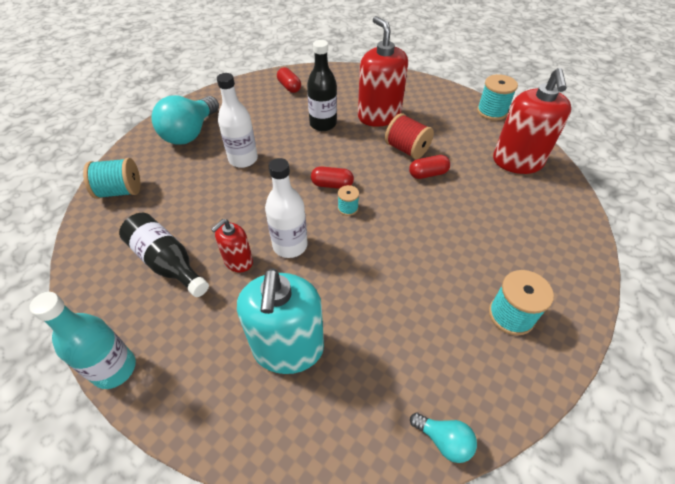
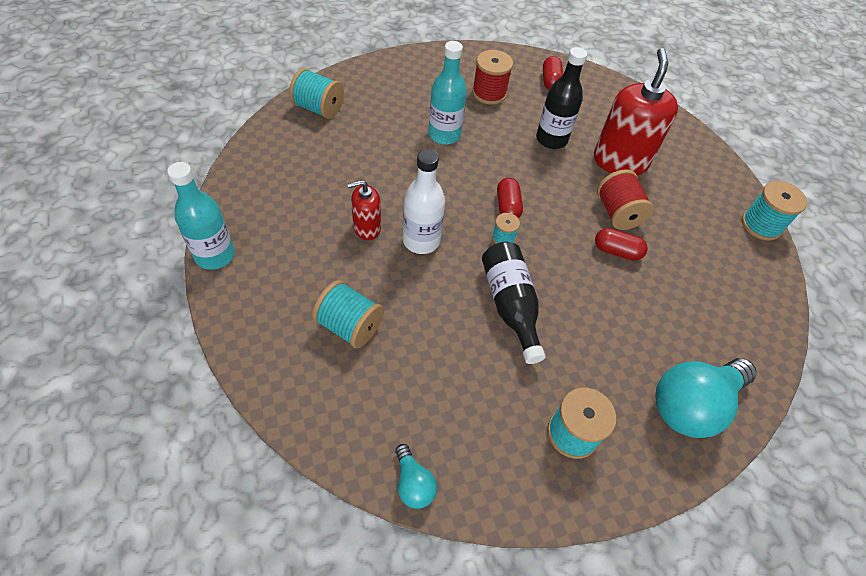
camera: 30 degrees right, 5 degrees up
(167, 262) = (310, 194): black bottle -> black bottle (510, 305)
(190, 133) = (416, 83): turquoise light bulb -> turquoise light bulb (692, 404)
(243, 159) = (444, 135): white bottle -> turquoise bottle
(252, 114) = (489, 93): none -> red spool
(288, 348) = (349, 326): turquoise soap dispenser -> turquoise spool
(332, 185) = (507, 206): red capsule -> red capsule turned 45 degrees clockwise
(517, 162) = (735, 296): red soap dispenser -> none

